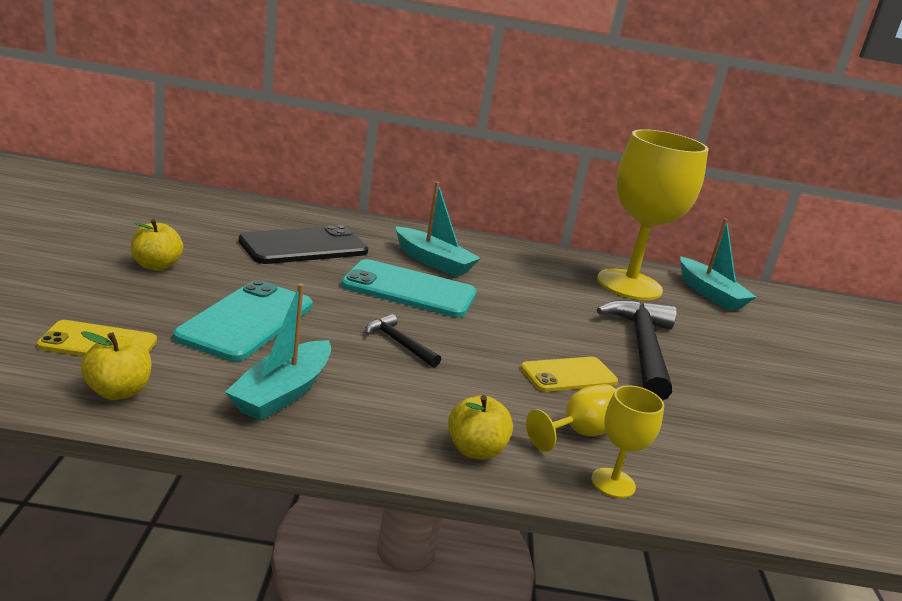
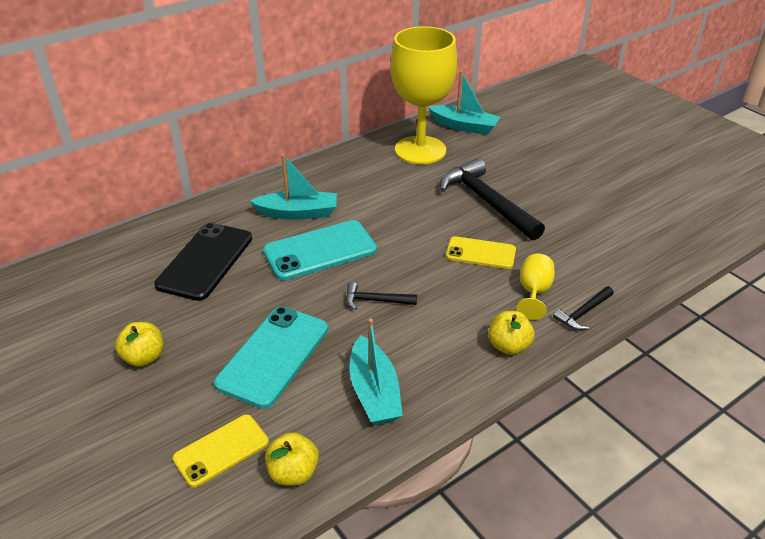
camera: 35 degrees left, 15 degrees up
(246, 321) = (273, 356): turquoise phone -> turquoise phone turned 45 degrees clockwise
(568, 375) = (480, 253): yellow phone -> yellow phone turned 75 degrees clockwise
(613, 483) = (583, 313): yellow goblet -> black hammer

